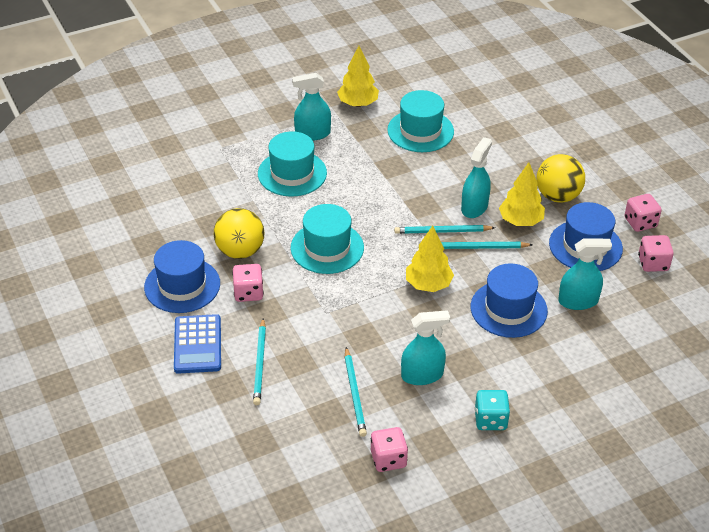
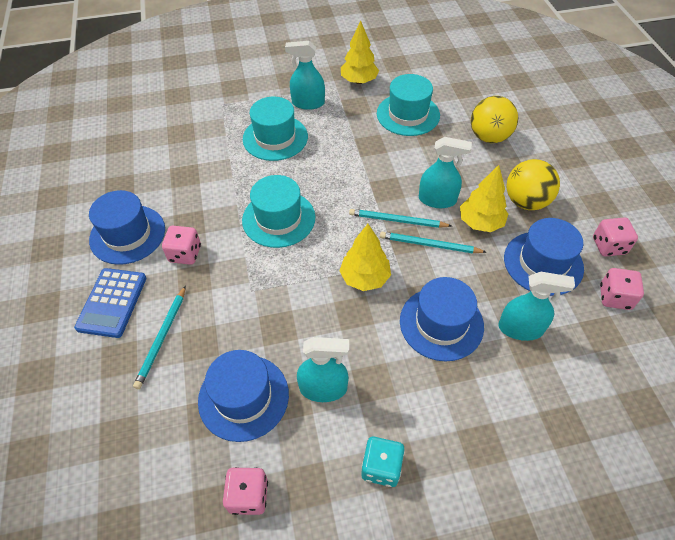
camera: 15 degrees right, 10 degrees up
(240, 251) = (196, 208): yellow ball -> yellow ball (489, 137)
(355, 394) = (243, 397): turquoise pencil -> blue hat
(474, 207) = (437, 200): turquoise spray bottle -> turquoise spray bottle turned 60 degrees clockwise

